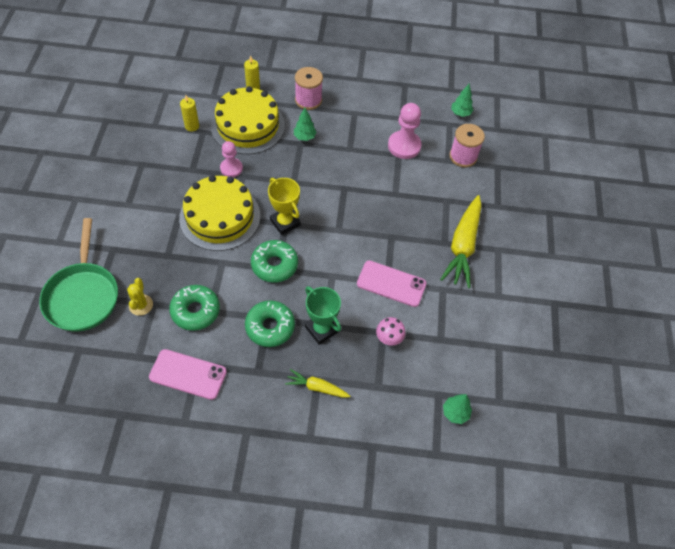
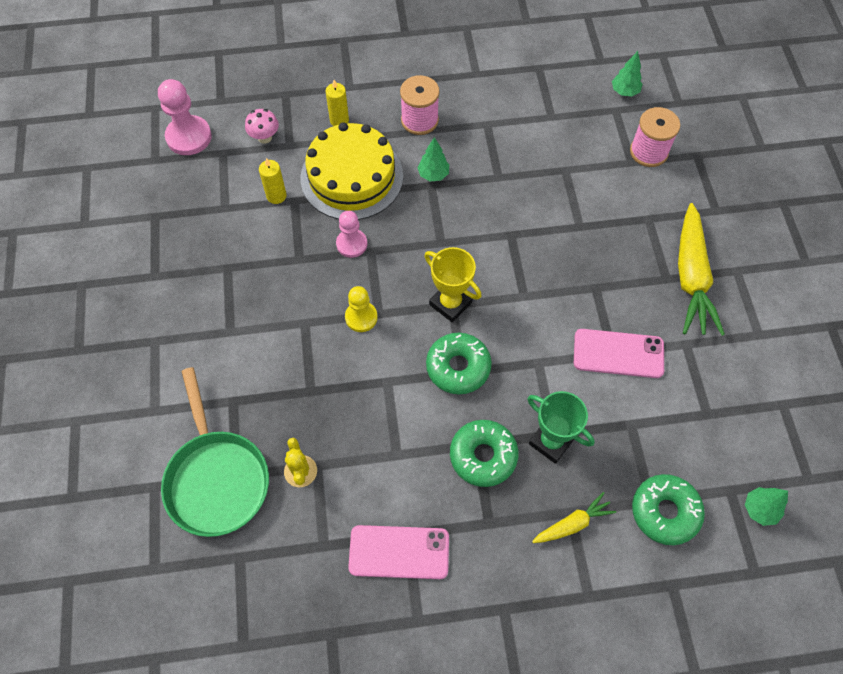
camera: 10 degrees left, 5 degrees up
(195, 311) = (377, 460): green donut -> green donut (665, 512)
(220, 217) = (361, 317): yellow cake -> yellow pawn
(316, 387) = (573, 523): yellow carrot -> yellow carrot turned 150 degrees clockwise
(389, 339) = (641, 431): pink mushroom -> pink mushroom (265, 137)
(404, 146) = (568, 155): pink pawn -> pink pawn (189, 137)

